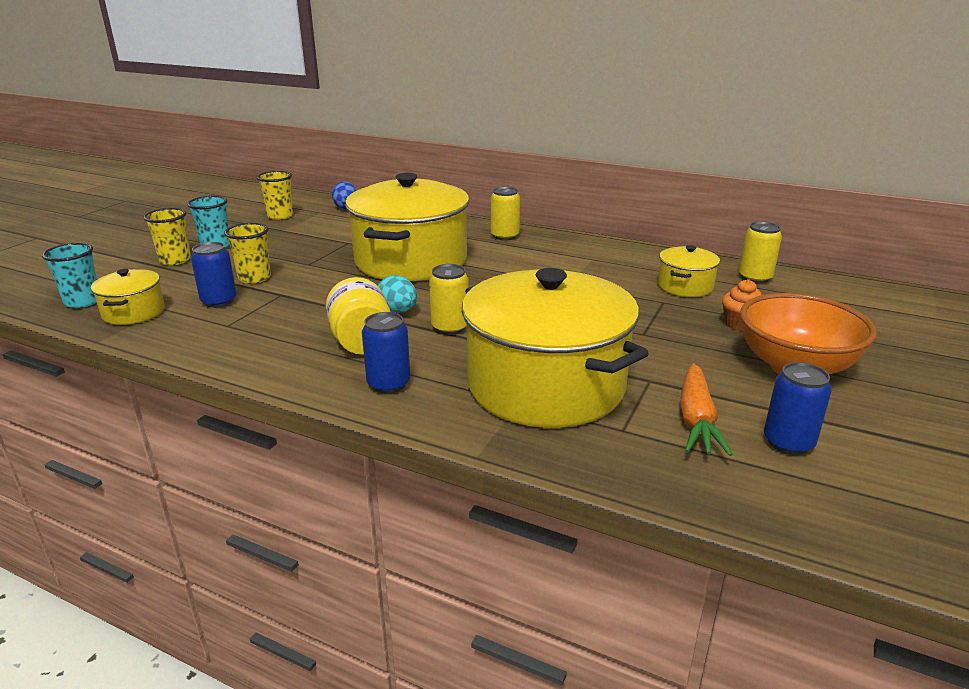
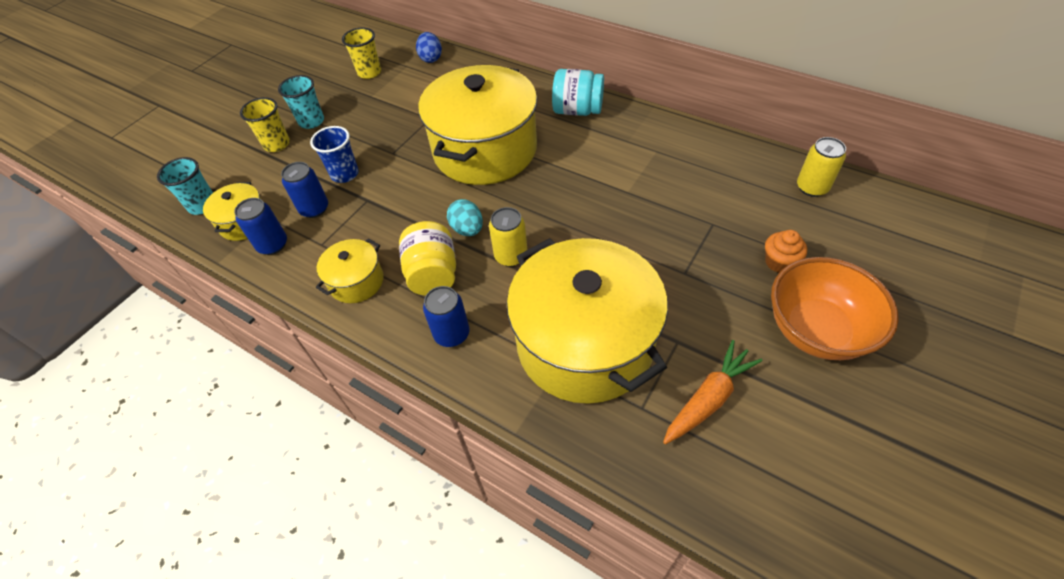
camera: 10 degrees right, 25 degrees up
(254, 278) = (345, 174): yellow cup -> blue cup
(504, 236) = (577, 110): yellow can -> turquoise jar
(685, 286) = (739, 200): yellow pot -> yellow pot (356, 281)
(696, 419) = (708, 398): orange carrot -> orange carrot turned 150 degrees counterclockwise
(788, 442) = (783, 435): blue can -> blue can (272, 245)

